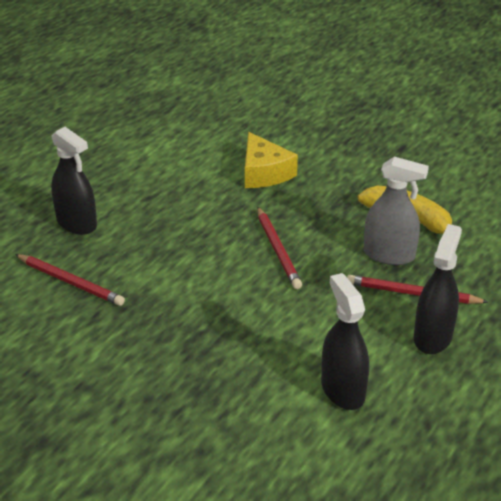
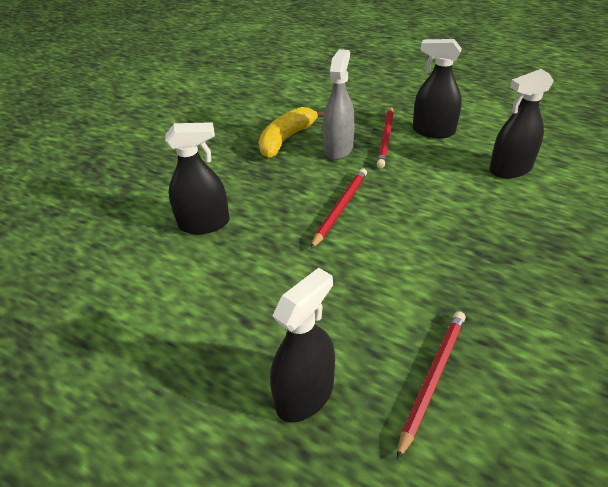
camera: 90 degrees left, 5 degrees up
(264, 173) = (204, 224): yellow cheese -> black spray bottle
(278, 250) = (340, 208): red pencil -> red pencil turned 45 degrees counterclockwise

